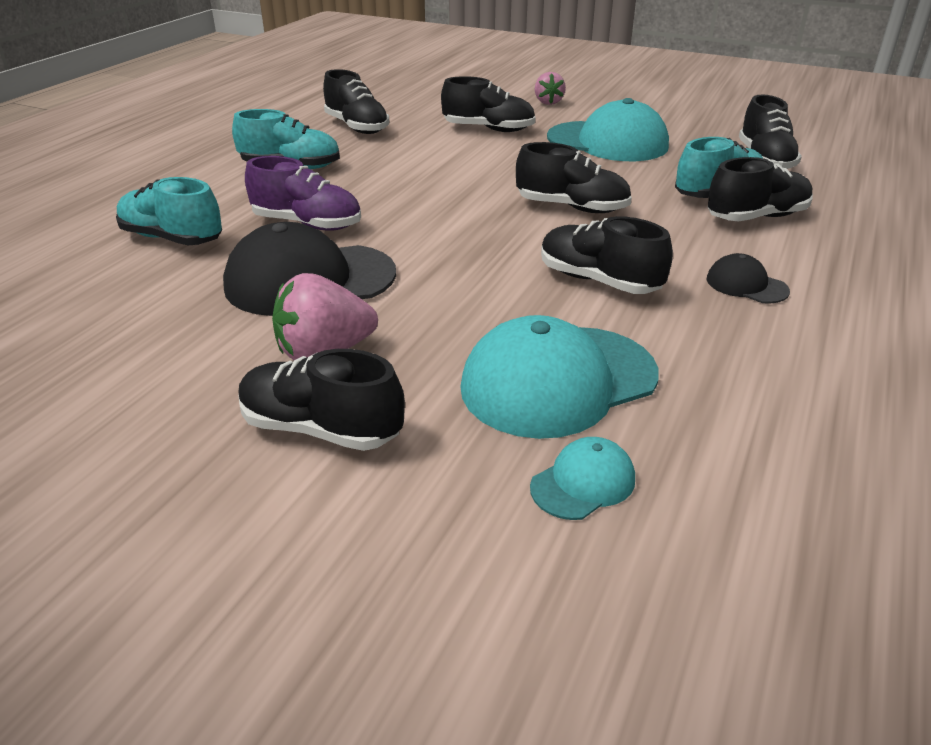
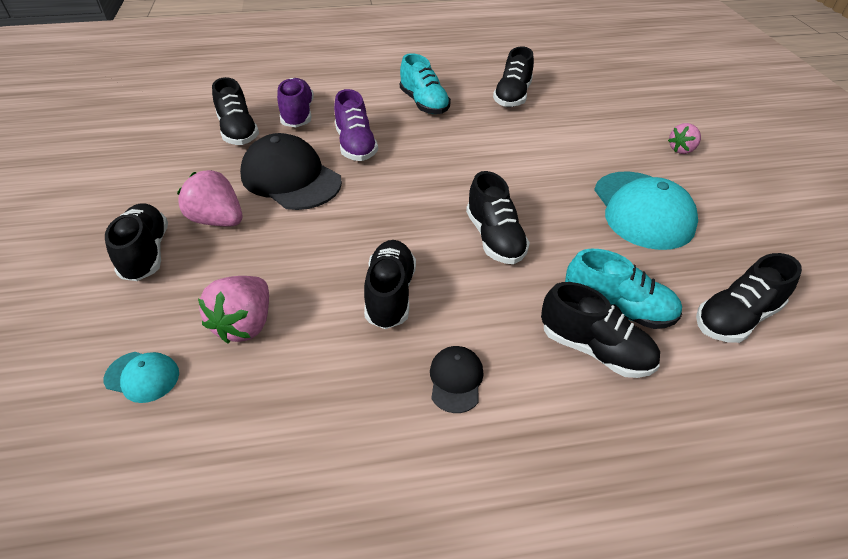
camera: 55 degrees right, 10 degrees up
(172, 238) = (297, 115): turquoise shoe -> purple shoe
(488, 129) = (584, 146): black shoe -> black shoe (238, 131)
(558, 381) = (245, 324): turquoise cap -> pink strawberry

